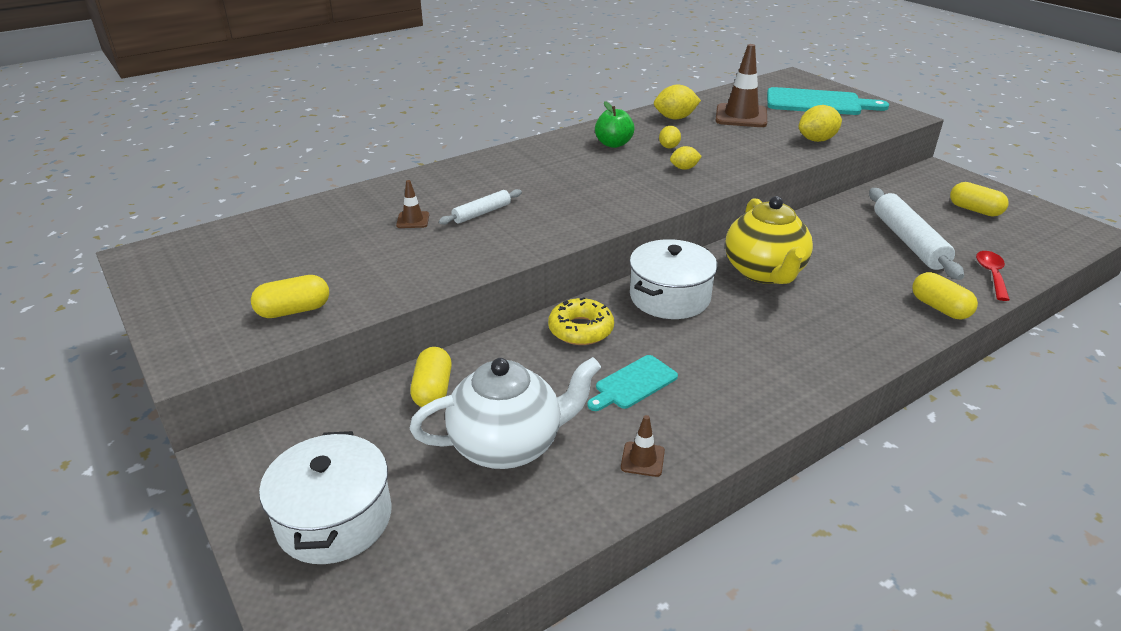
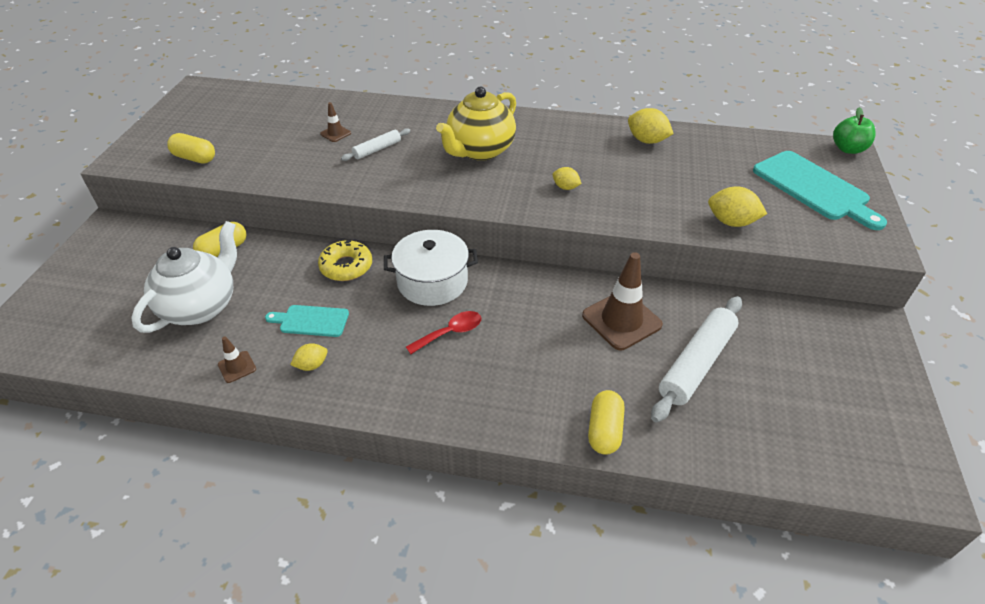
camera: 45 degrees right, 10 degrees up
(334, 519) = (90, 285): white pot -> none
(482, 213) = (377, 149): white rolling pin -> white rolling pin turned 45 degrees counterclockwise
(508, 444) = (201, 306): white teapot -> white teapot turned 90 degrees counterclockwise
(613, 144) = (554, 140): green apple -> green apple (848, 149)
(669, 147) = (590, 163): yellow lemon -> yellow lemon (312, 365)
(741, 116) = (708, 166): brown traffic cone -> brown traffic cone (621, 320)
(764, 272) = (527, 308): yellow teapot -> yellow teapot (479, 151)
(974, 210) = (829, 381): yellow capsule -> none
(991, 275) = (712, 442): red spoon -> red spoon (450, 333)

